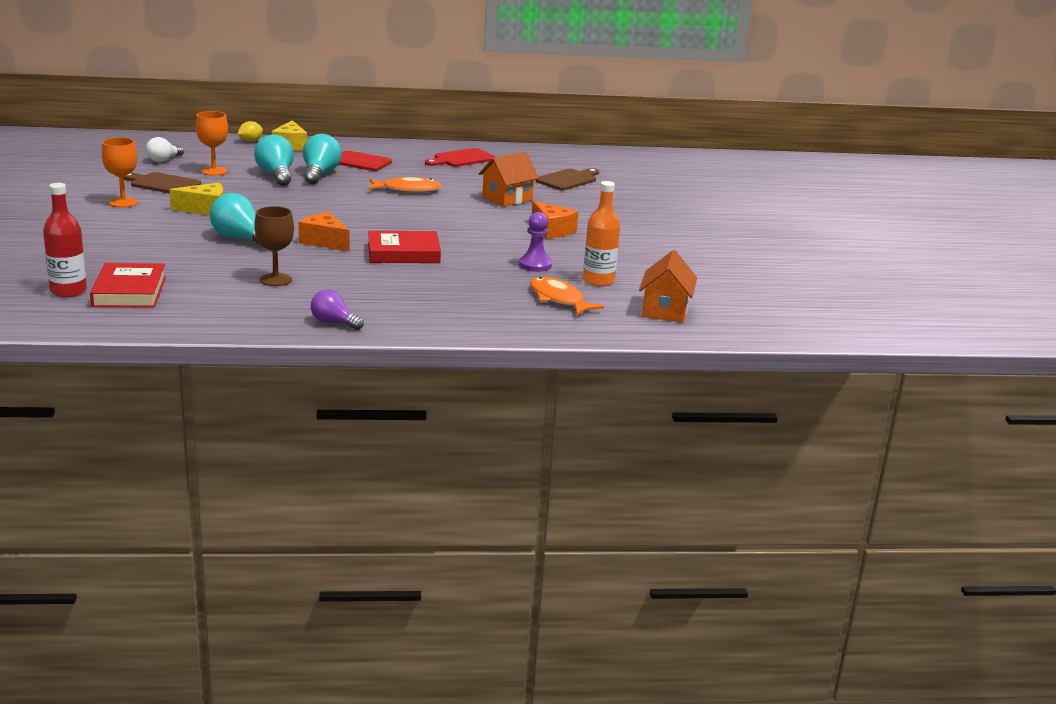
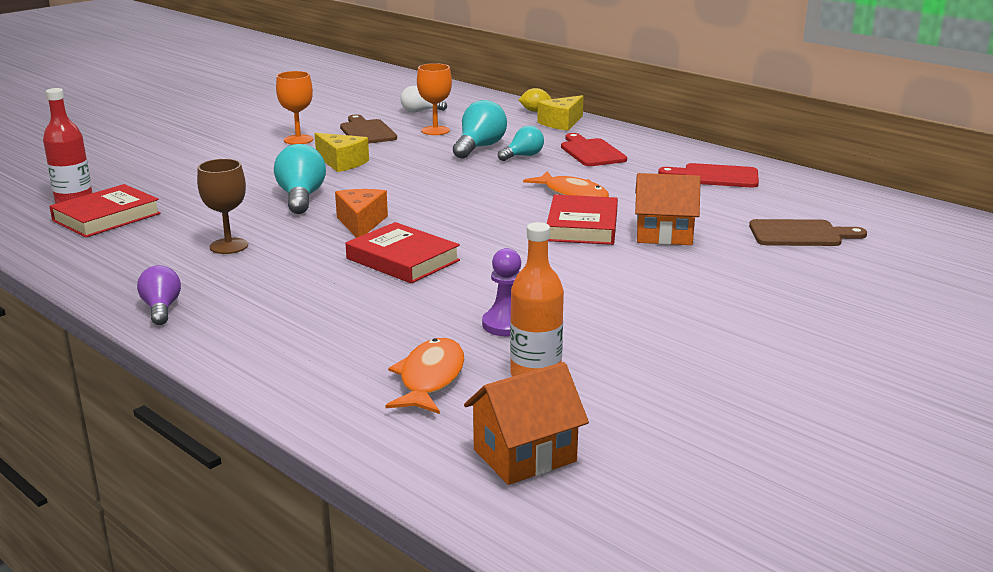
camera: 50 degrees right, 0 degrees up
(320, 174) = (523, 156): turquoise light bulb -> turquoise light bulb, size x0.64
(456, 206) = (582, 226): none -> red book
(552, 230) = (629, 290): orange cheese -> none

